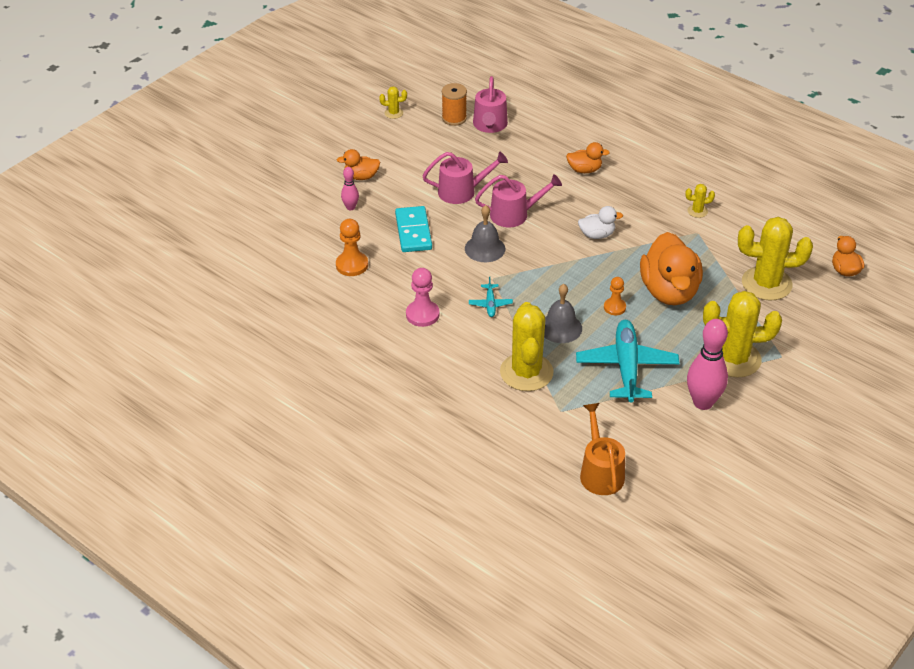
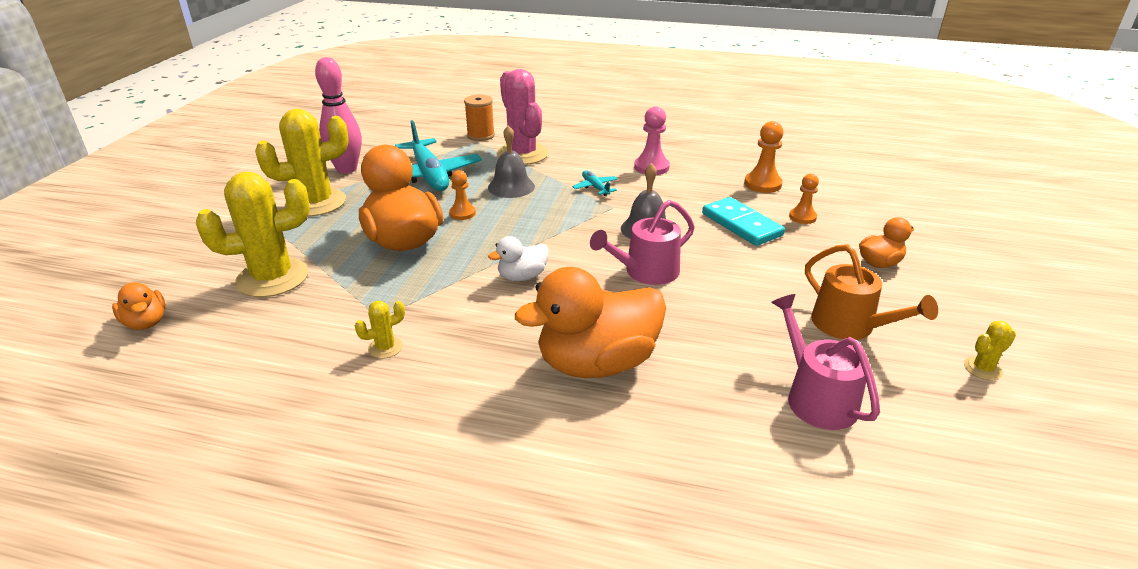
camera: 155 degrees right, 10 degrees down
(350, 207) = (839, 229): pink bowling pin -> none
(362, 225) = (802, 217): none -> orange pawn
(454, 118) = (886, 391): orange spool -> orange spool (481, 135)
(462, 191) = (739, 280): pink watering can -> none
(526, 372) = (522, 154): yellow cactus -> pink cactus
(584, 170) = (597, 363): orange duck -> orange duck, size x2.03
(600, 472) = (427, 121): orange watering can -> orange watering can (849, 326)

